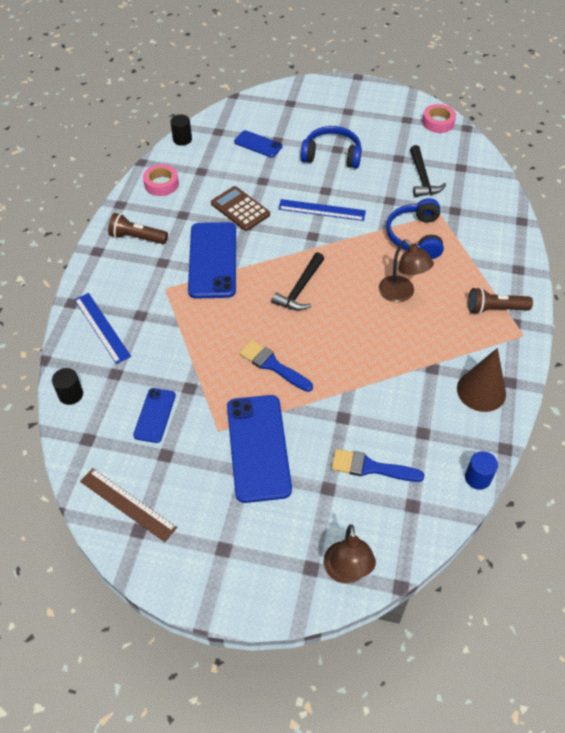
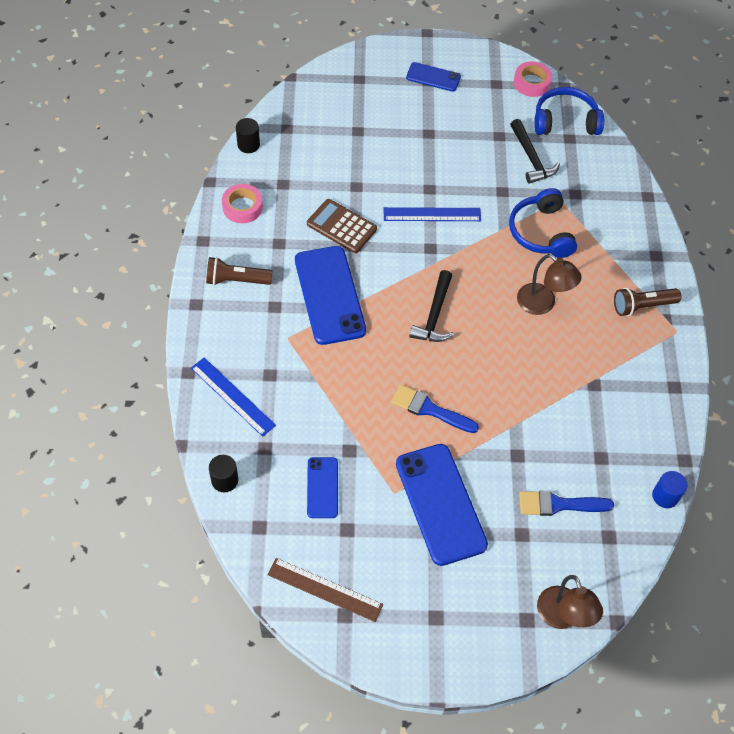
camera: 15 degrees left, 5 degrees up
(258, 144) = (337, 139): blue phone -> blue phone (433, 77)
(332, 155) = (425, 142): blue headphones -> blue headphones (565, 121)
(481, 391) = (648, 401): brown cone -> none

